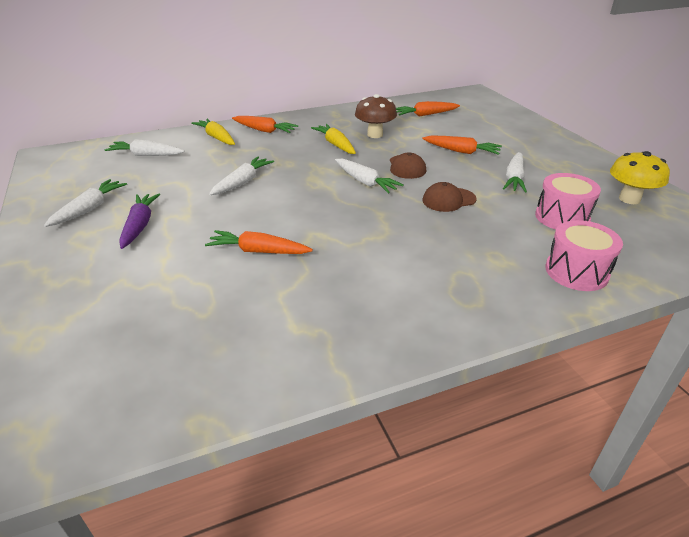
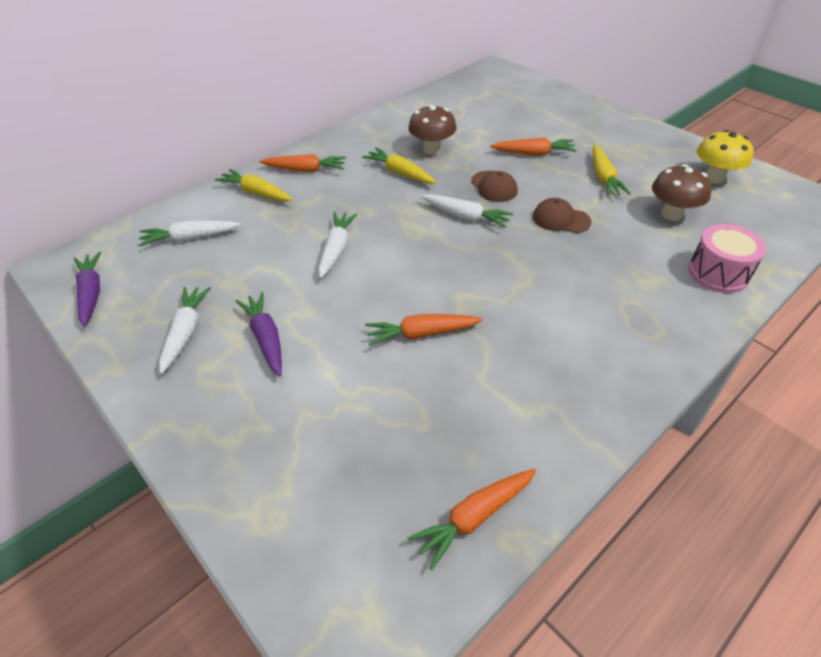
camera: 20 degrees left, 10 degrees up
(53, 172) = (91, 293): none -> purple carrot
(425, 115) = (465, 110): orange carrot -> orange carrot (474, 518)
(448, 200) = (561, 219): brown cap -> brown cap turned 60 degrees clockwise
(514, 179) = (603, 177): white carrot -> yellow carrot
(562, 217) = (672, 214): pink drum -> brown mushroom

